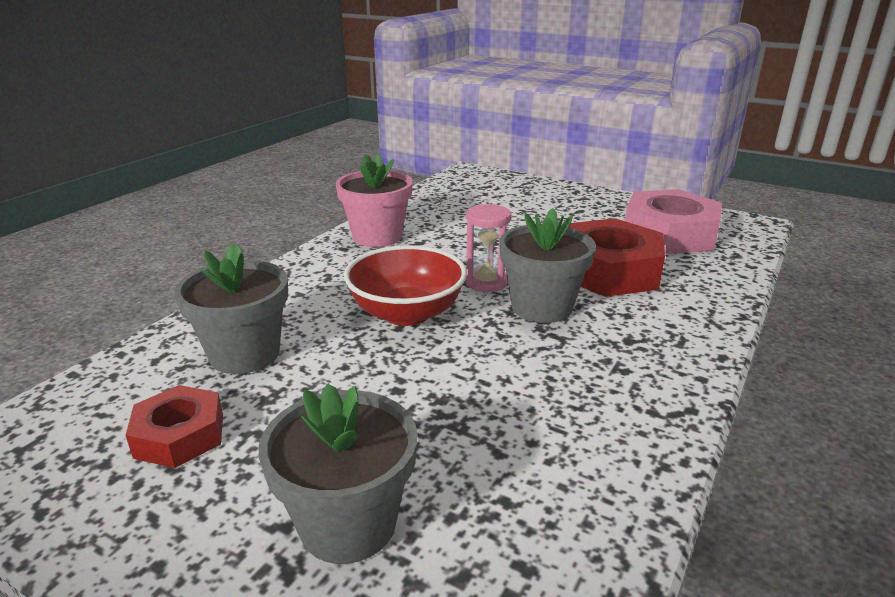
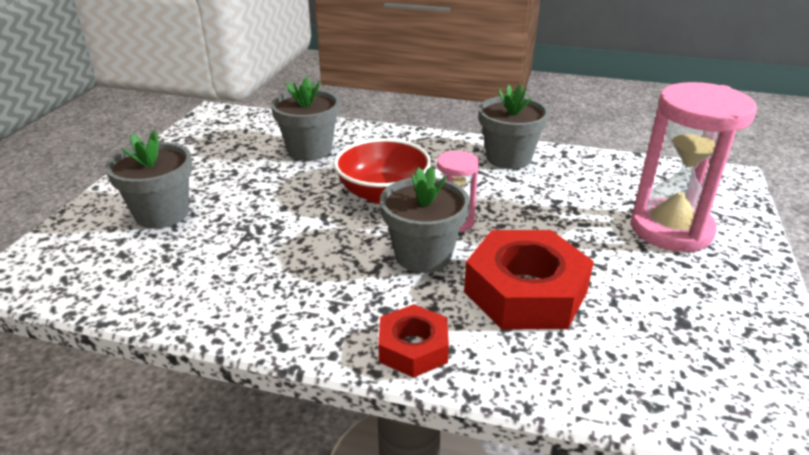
camera: 75 degrees right, 5 degrees up
(180, 435) = (229, 153): red nut -> red nut (413, 348)
(377, 236) = (508, 158): pink flower pot -> grey flower pot
(534, 204) = (670, 229): none -> pink hourglass
(669, 234) = (672, 340): pink nut -> none

